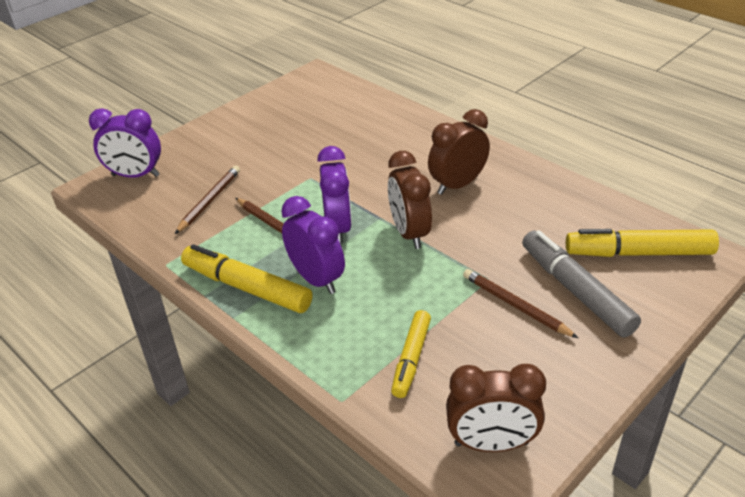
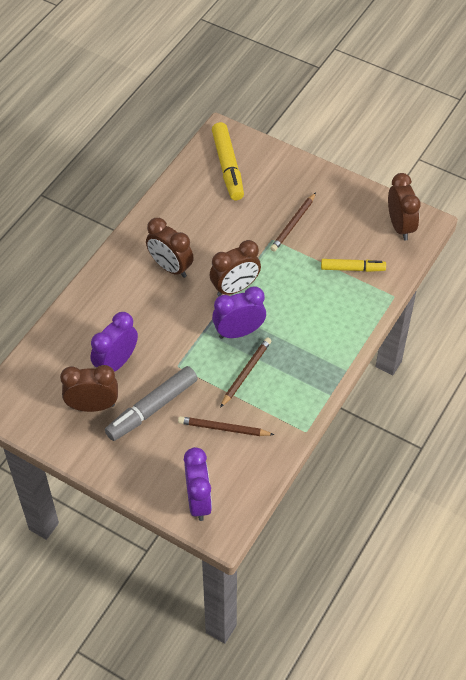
camera: 105 degrees left, 15 degrees up
(247, 287) = (316, 371): yellow marker -> none
(286, 122) = (93, 406): none -> brown clock
(316, 279) = (297, 332): purple clock -> purple clock (116, 363)
(575, 290) = (271, 196): grey marker -> grey marker (152, 408)

